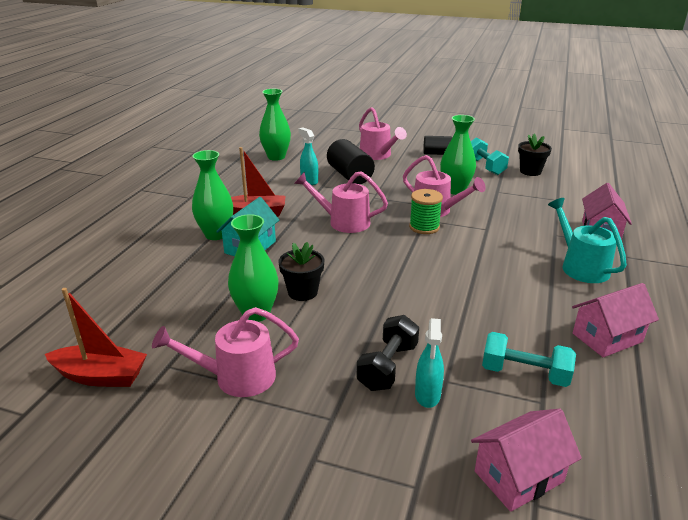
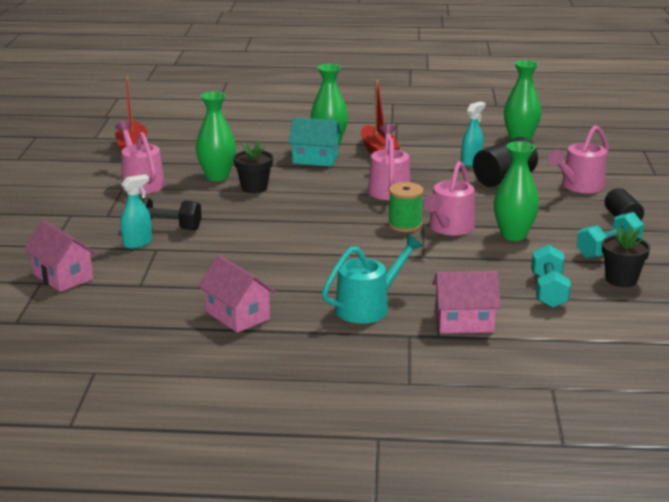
camera: 75 degrees right, 5 degrees down
(427, 395) = (138, 243): turquoise spray bottle -> turquoise spray bottle turned 150 degrees clockwise
(524, 373) = (173, 278): turquoise dumbbell -> turquoise dumbbell (548, 291)

